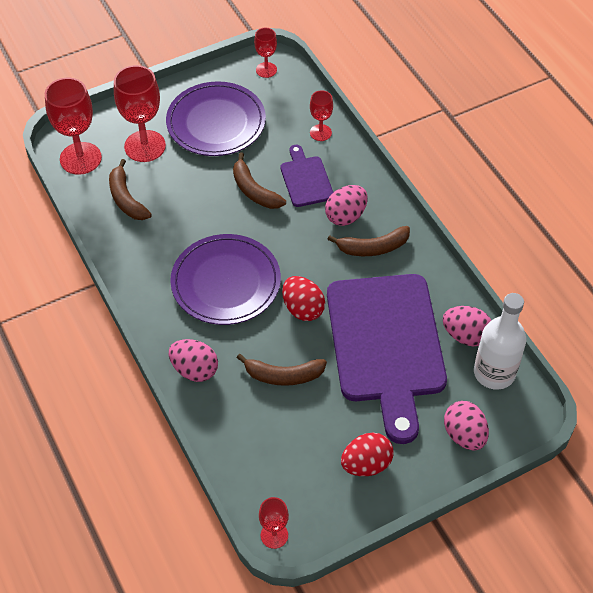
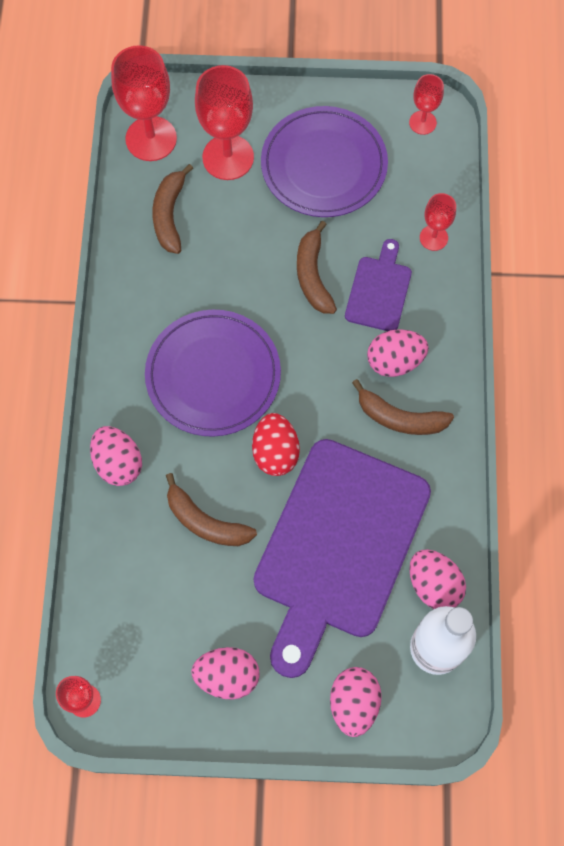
camera: 30 degrees right, 15 degrees up
(366, 464) = (227, 676): red egg -> pink egg

